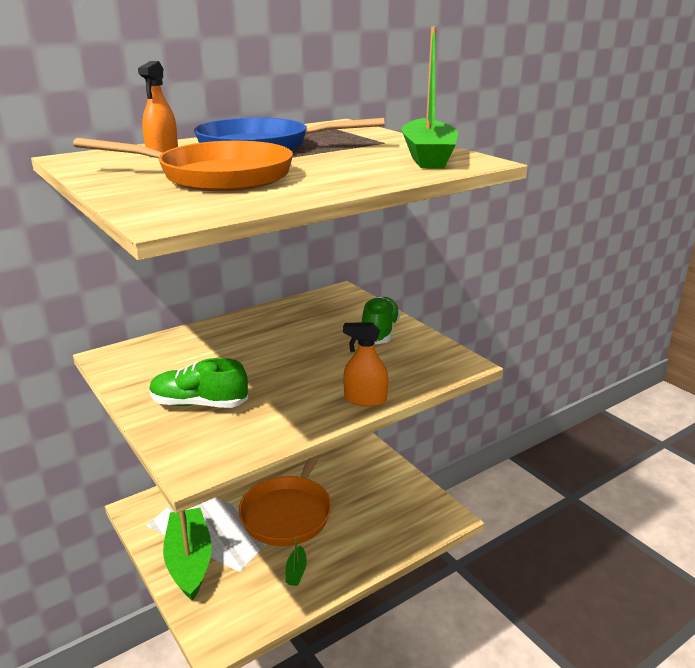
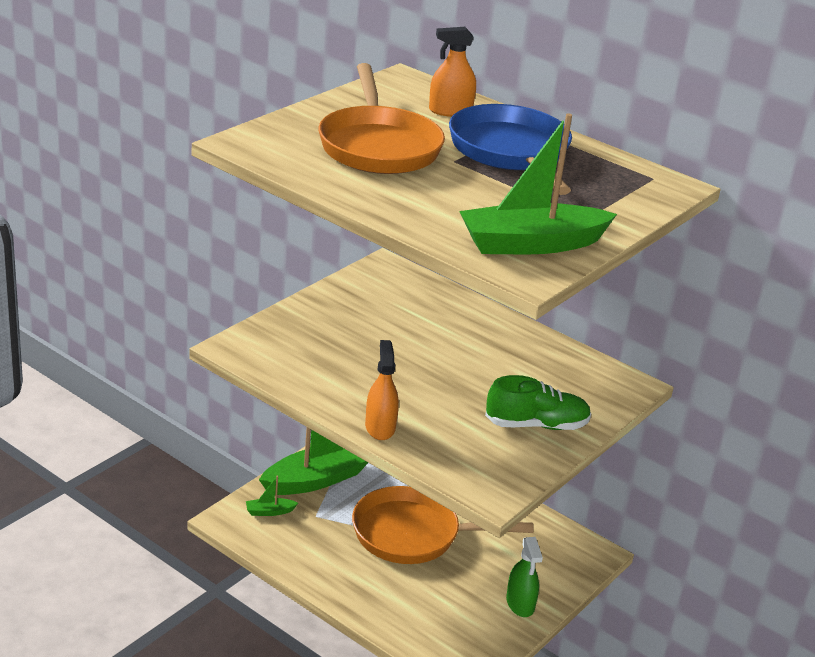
camera: 70 degrees right, 5 degrees up
(199, 404) = (328, 331): green shoe -> none
(296, 571) = (329, 555): green boat -> green boat (269, 511)
(383, 473) = (520, 604): none -> green spray bottle

